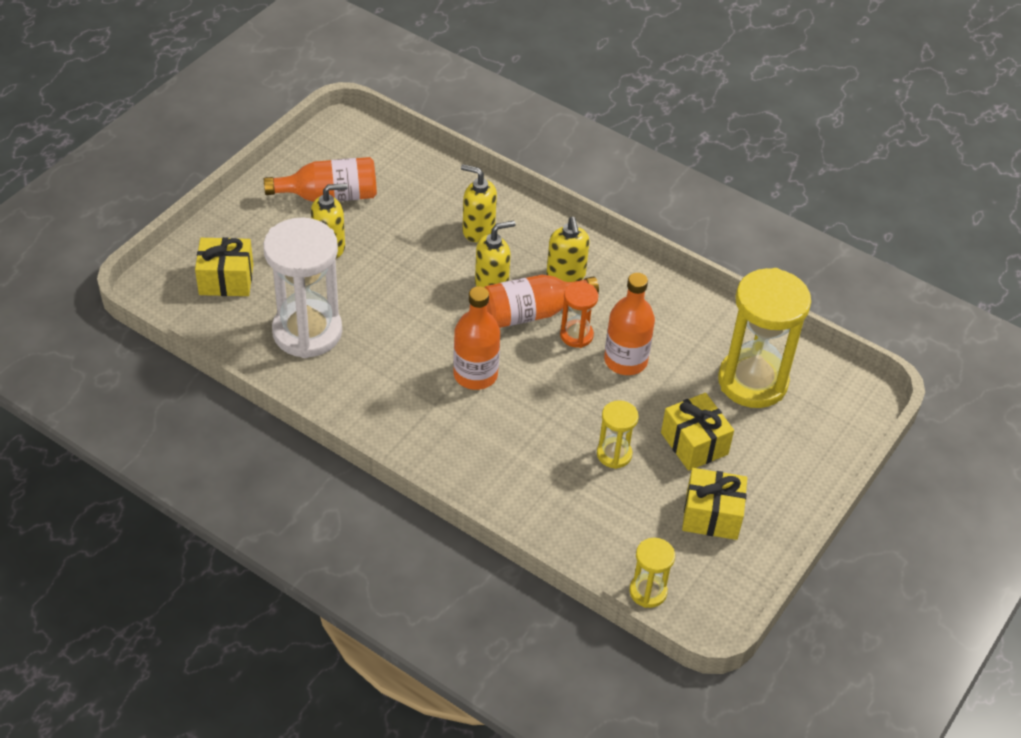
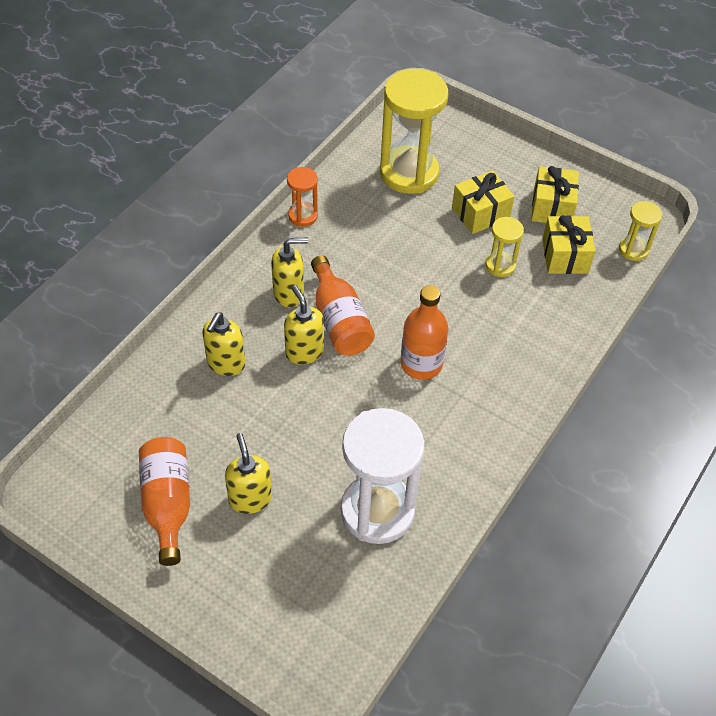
camera: 90 degrees left, 5 degrees up
(226, 279) = (303, 600): yellow gift -> yellow gift (565, 256)
(576, 335) = (365, 287): orange hourglass -> orange hourglass (303, 216)
(625, 360) = (393, 253): orange bottle -> none

